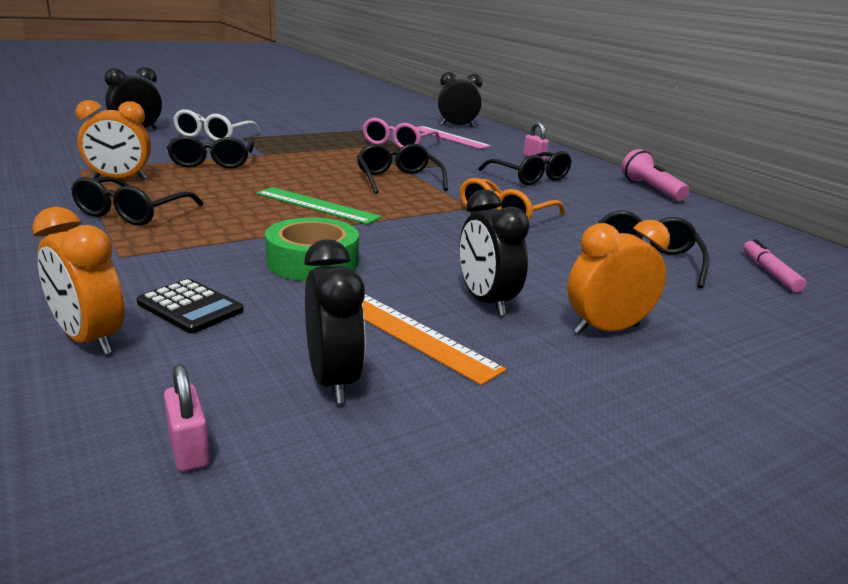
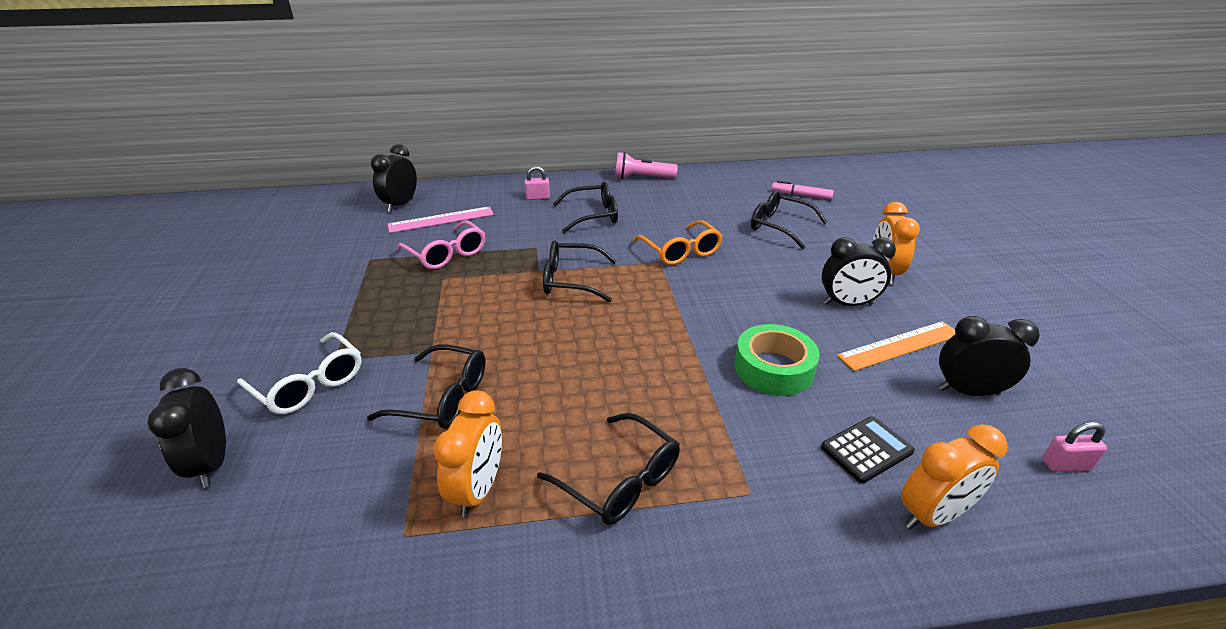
camera: 65 degrees left, 10 degrees up
(317, 205) = (632, 342): green ruler -> none

